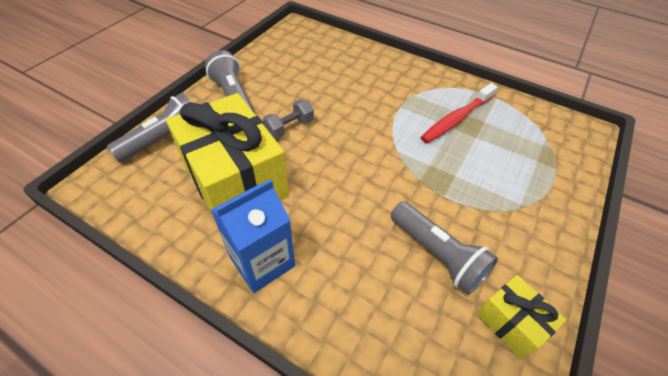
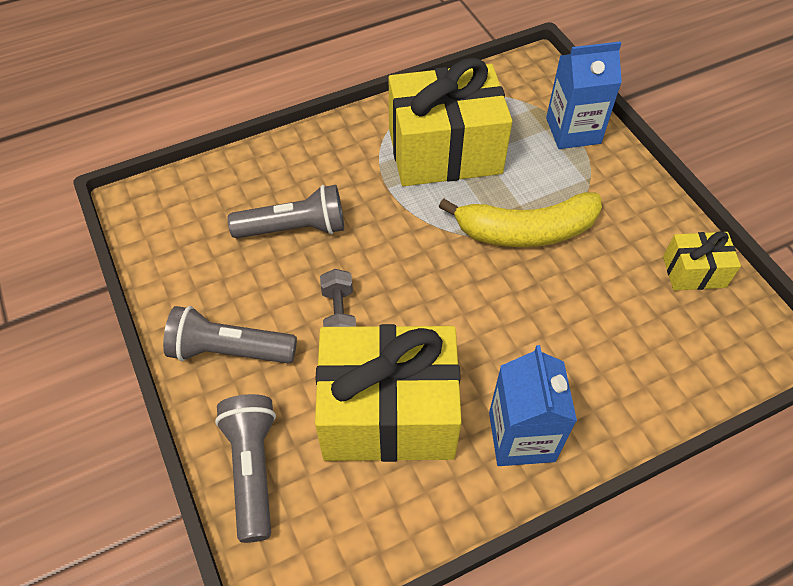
camera: 55 degrees left, 5 degrees up
(436, 188) = (526, 231): none -> yellow banana
(437, 254) = (601, 280): grey flashlight -> grey flashlight (294, 228)
(456, 119) = (444, 151): red toothbrush -> yellow gift
(556, 177) = (573, 130): none -> blue carton

